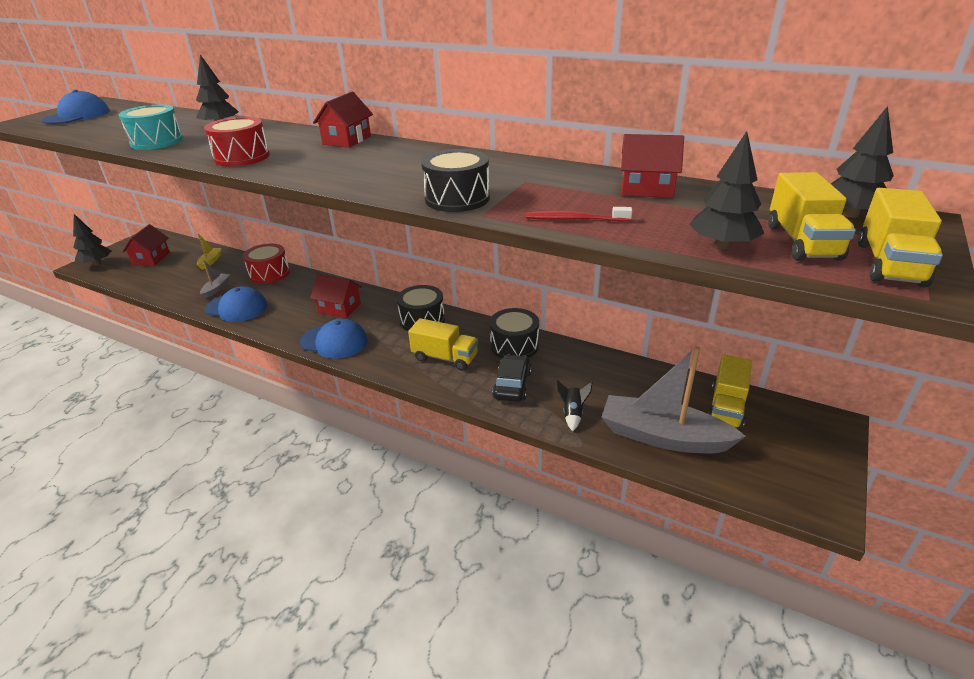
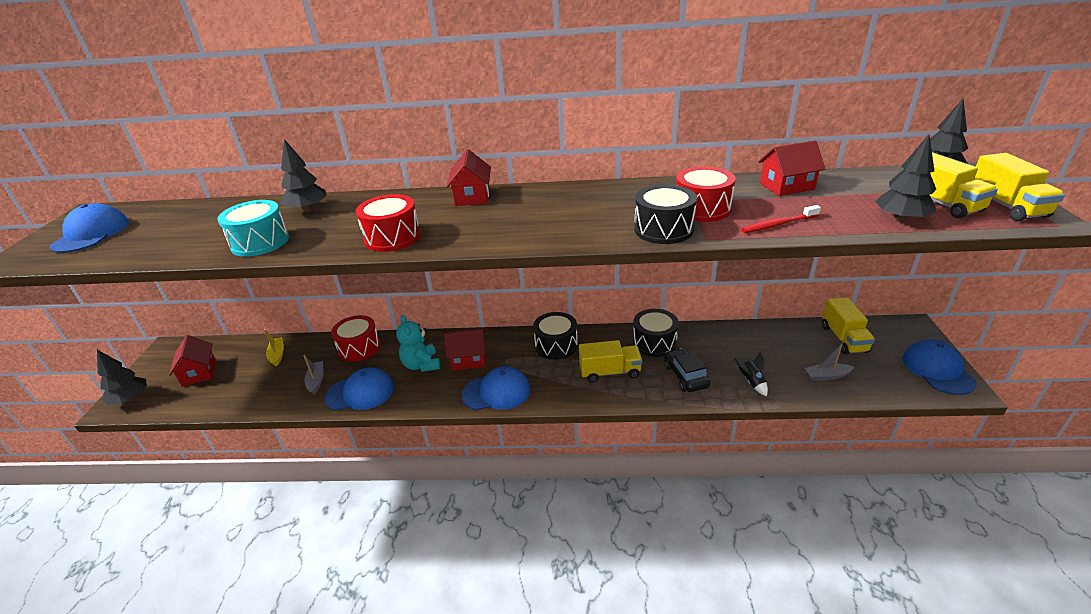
camera: 25 degrees left, 0 degrees up
(300, 301) = (421, 365): none -> turquoise teddy bear
(523, 190) = (702, 209): none -> red drum
(662, 436) = (826, 376): grey boat -> grey boat, size x0.45
(811, 478) = (937, 370): none -> blue cap

